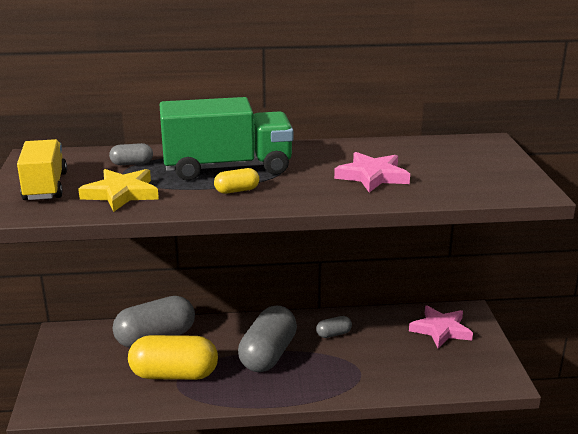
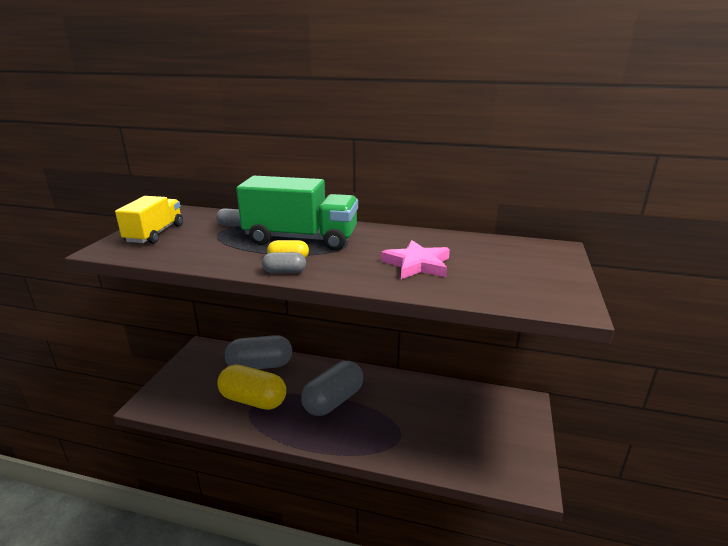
camera: 20 degrees right, 0 degrees up
(121, 193) = (200, 247): yellow star -> none
(333, 334) = (396, 395): grey capsule -> grey capsule (284, 272)
(441, 330) = (493, 413): pink star -> none

